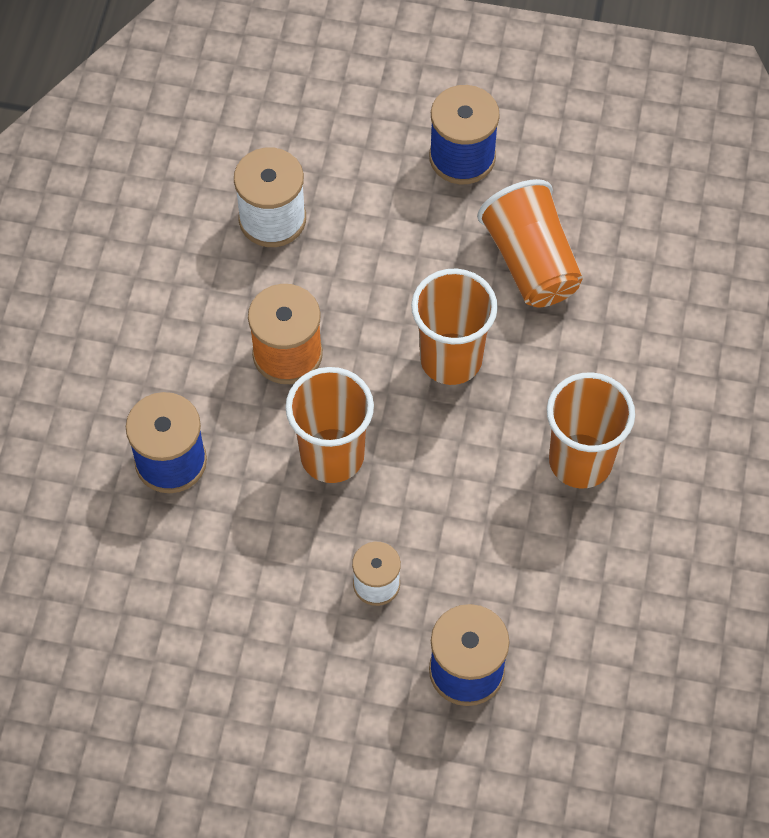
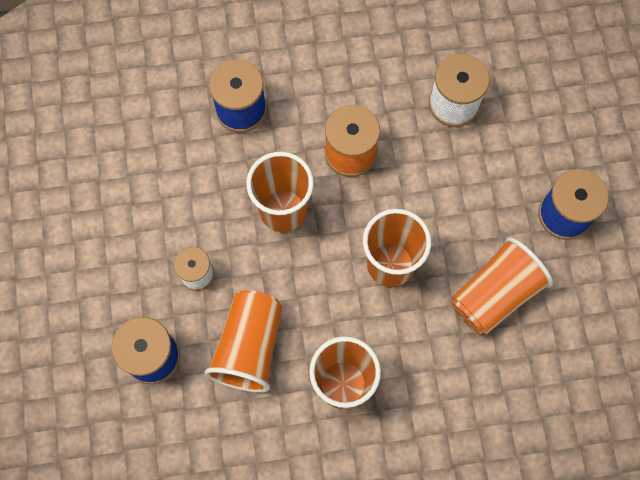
camera: 70 degrees right, 10 degrees up
(496, 551) = (249, 347): none -> orange cup

